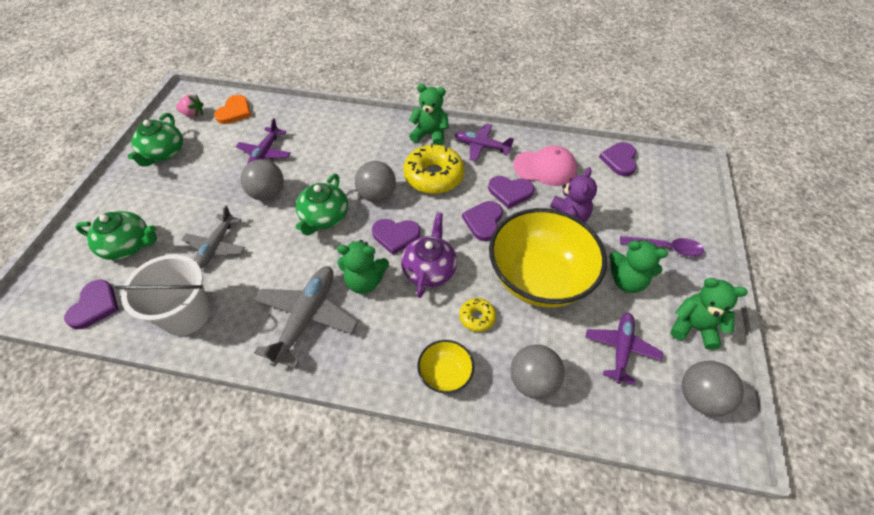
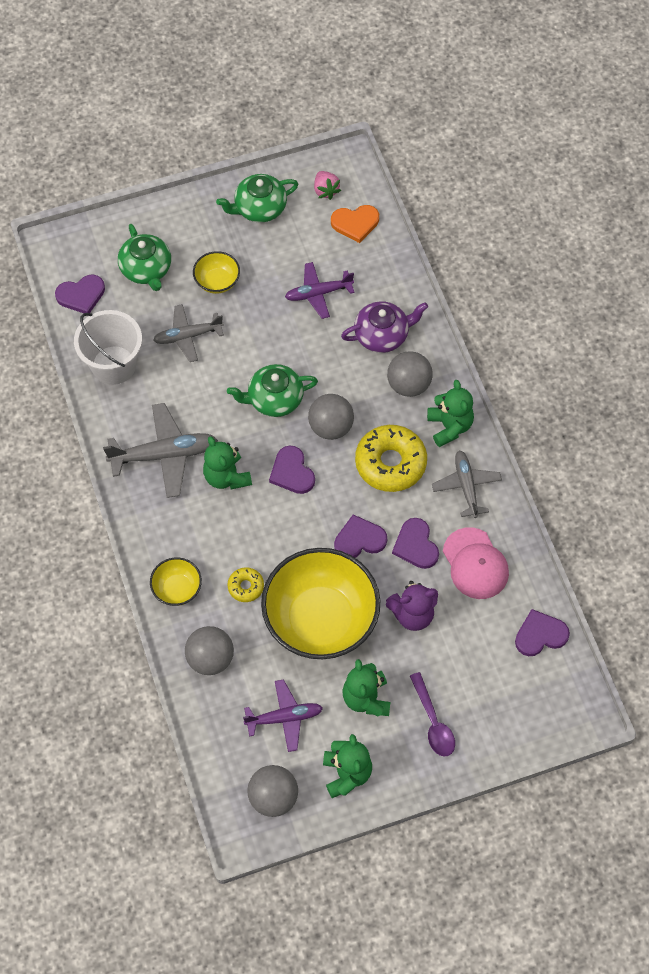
camera: 60 degrees right, 10 degrees up
(191, 205) = (217, 281): none -> yellow bowl
(267, 193) = (270, 333): grey ball -> grey ball (408, 385)
(429, 269) = (272, 522): purple teapot -> purple teapot (382, 335)
(481, 146) = (466, 486): purple plane -> grey plane

